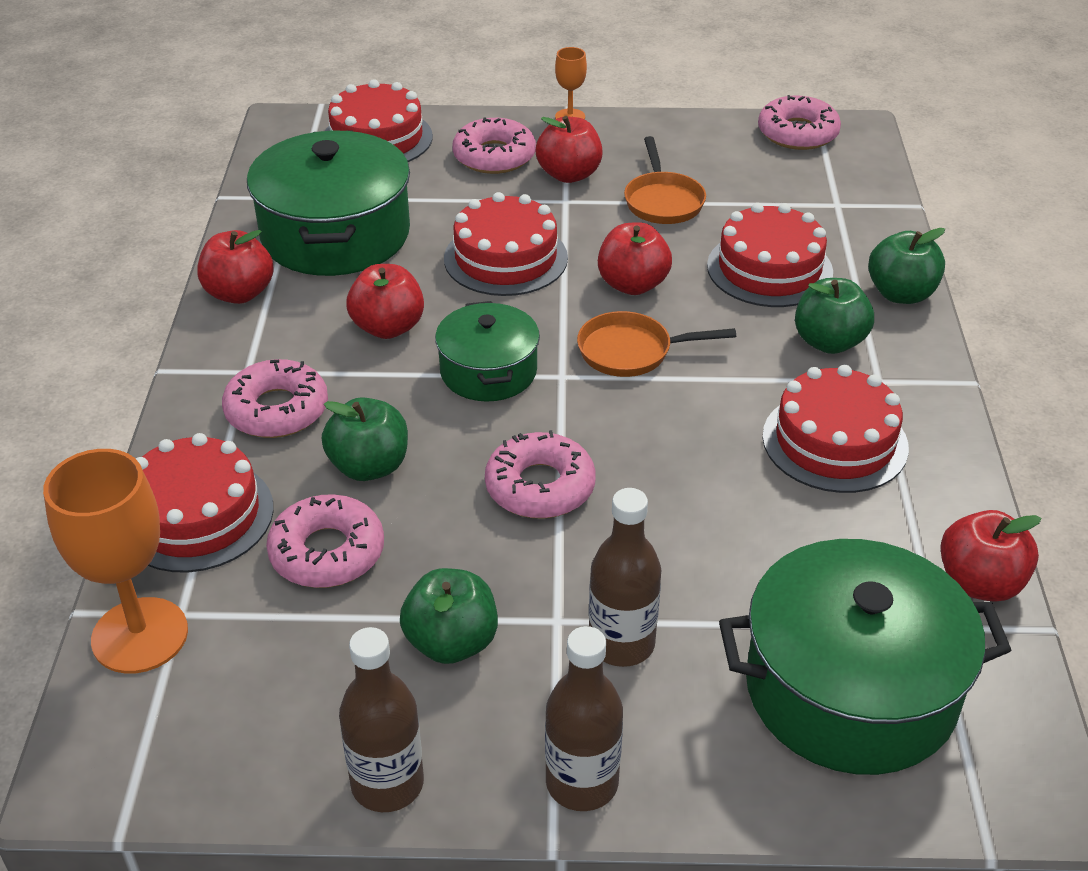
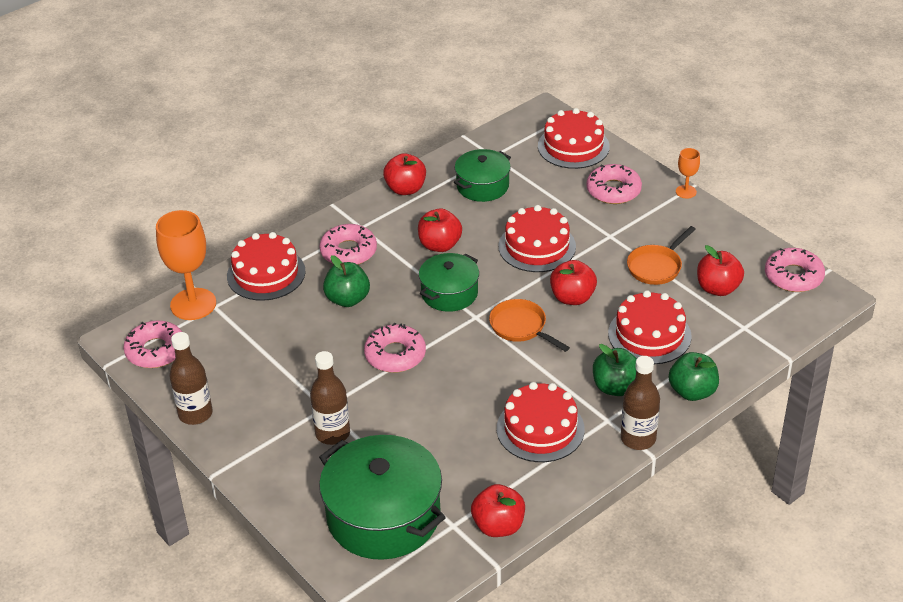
camera: 50 degrees right, 0 degrees up
(327, 552) = (287, 321): pink donut -> pink donut (156, 351)
(335, 234) = (482, 186): green pot -> green pot, size x0.58
(451, 642) = (280, 386): green apple -> none
(569, 175) = (633, 223): red apple -> red apple (718, 288)
(582, 783) = (250, 465): brown bottle -> brown bottle (638, 438)

